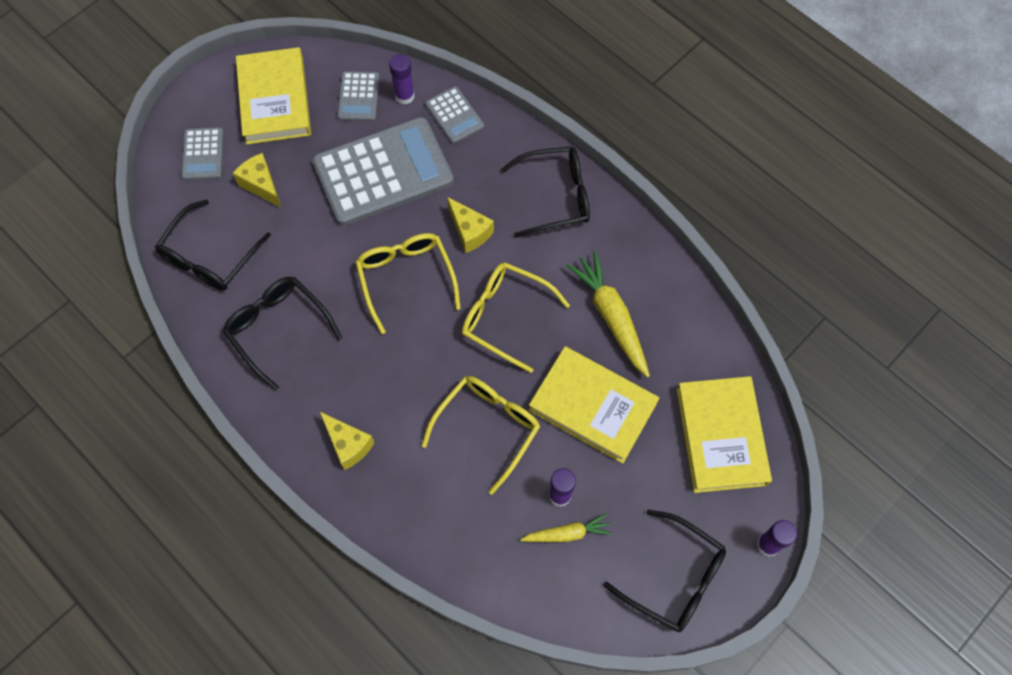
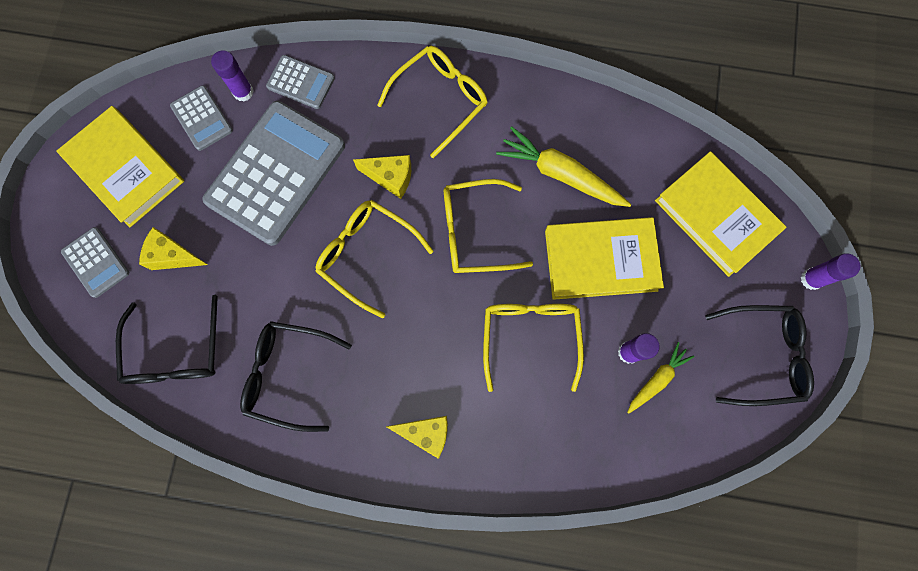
camera: 35 degrees left, 10 degrees up
(556, 196) = (440, 100): black glasses -> yellow glasses

